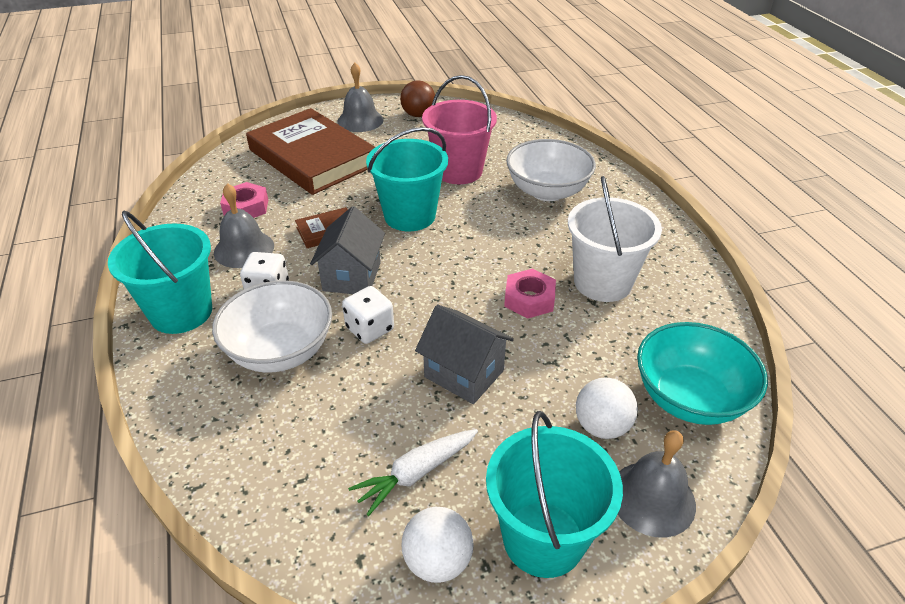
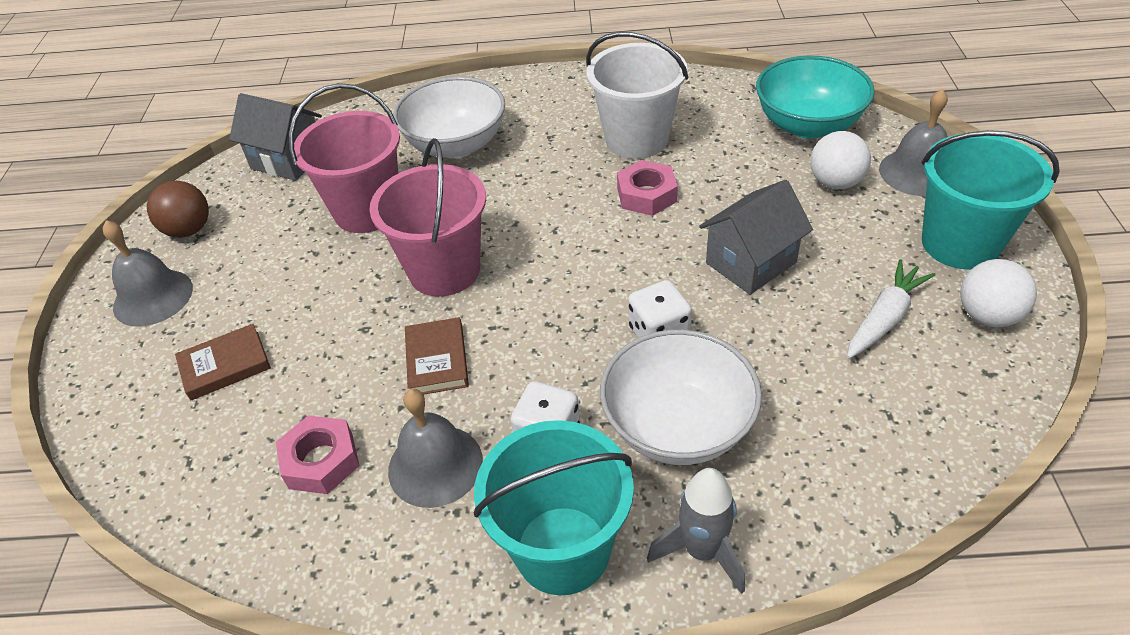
camera: 70 degrees left, 5 degrees up
(176, 376) = (702, 551): none -> grey rocket
(312, 157) = (225, 365): brown book -> brown book, size x0.42
(352, 276) = (551, 341): grey house -> grey house (288, 160)
(410, 216) = (444, 270): turquoise bucket -> pink bucket
(416, 473) = (884, 318): white carrot -> white carrot turned 120 degrees counterclockwise

